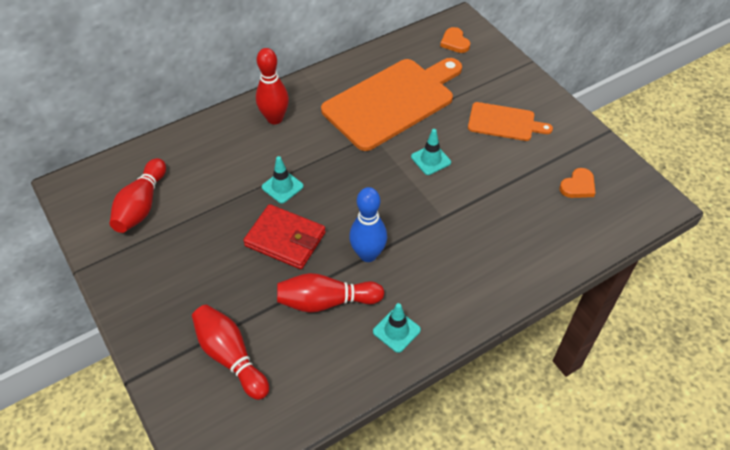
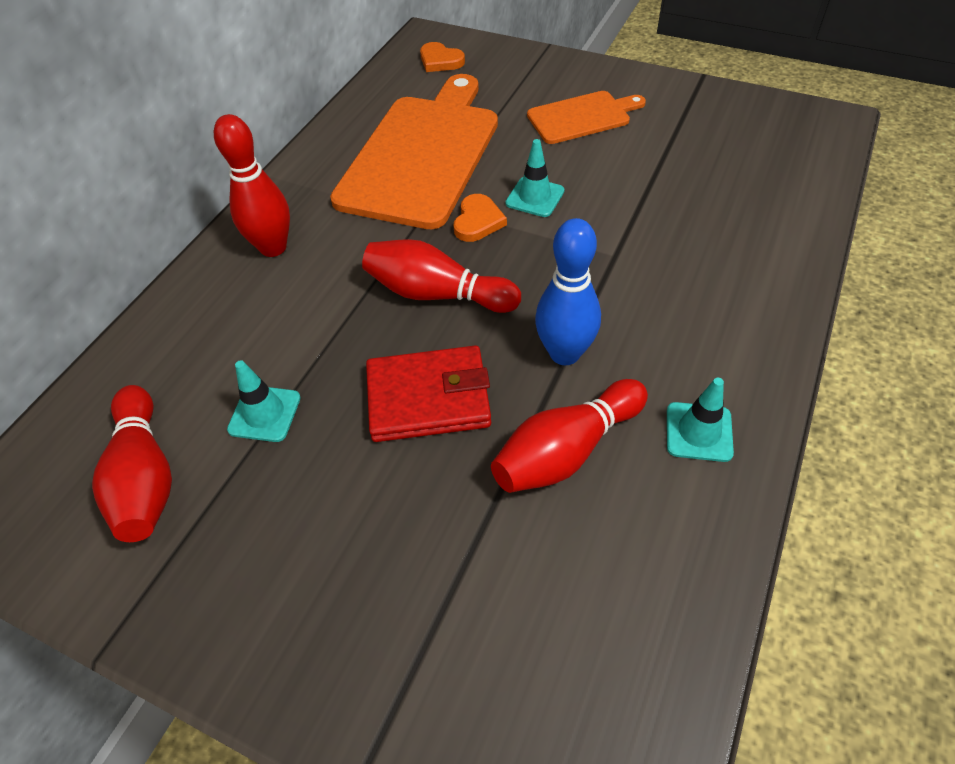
camera: 30 degrees left, 0 degrees up
(230, 356) = (496, 629): red bowling pin -> red bowling pin (437, 294)
(282, 187) = (361, 329): turquoise traffic cone -> turquoise traffic cone (264, 414)
(578, 186) = (731, 144): orange heart -> orange heart (478, 221)

